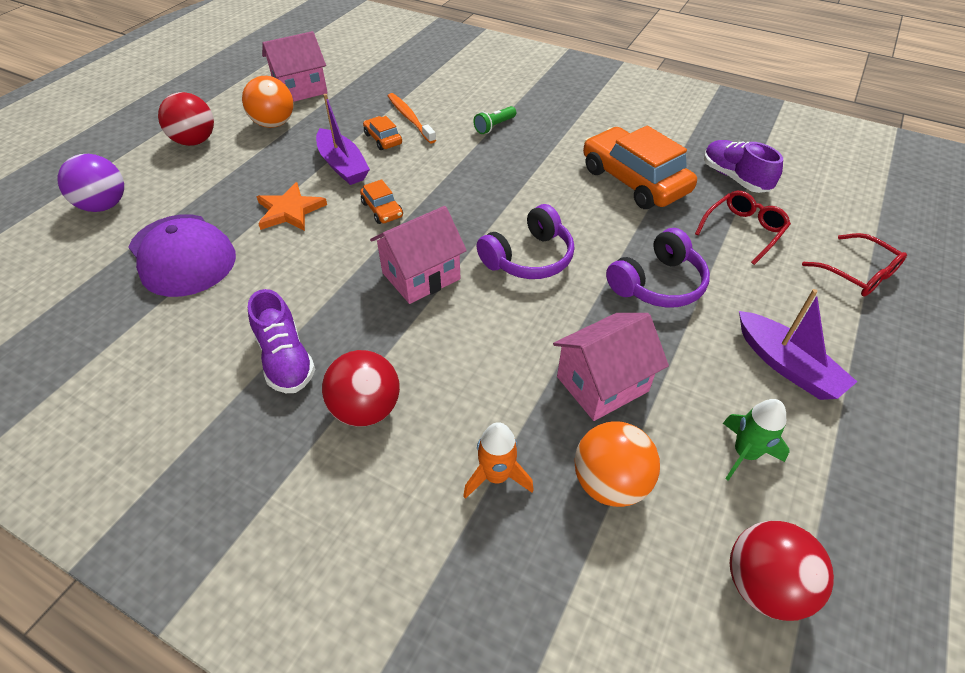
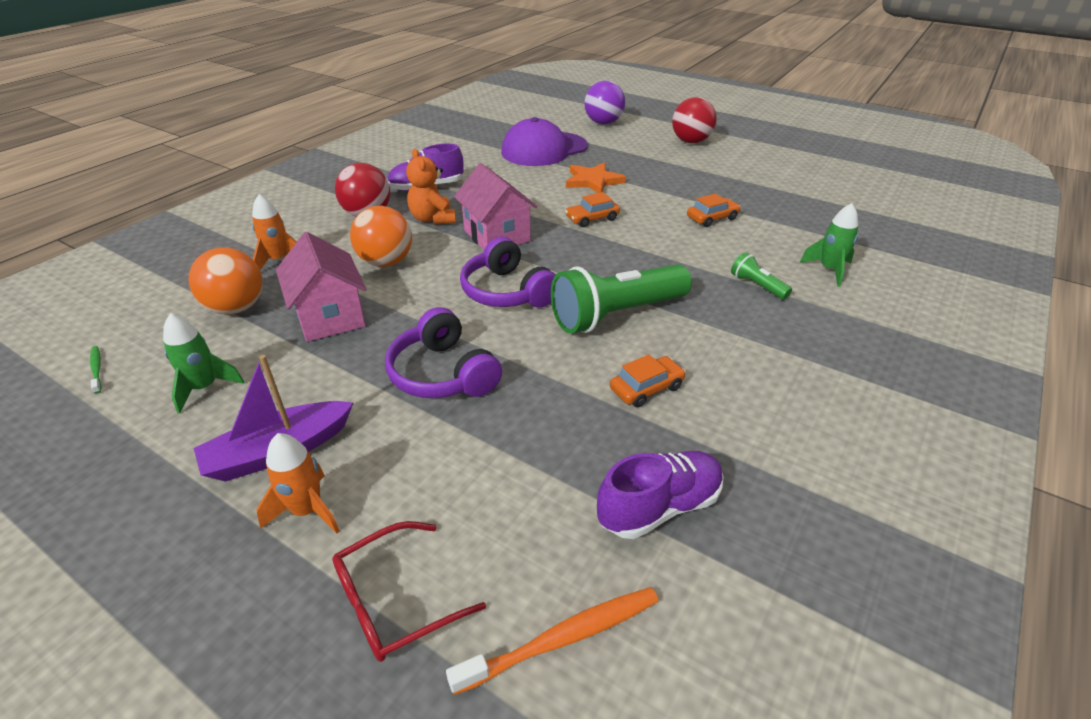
camera: 95 degrees right, 10 degrees down
(274, 124) = (727, 168): orange ball -> orange ball (386, 262)
(300, 89) = (796, 176): pink house -> none
(342, 166) = (661, 200): purple boat -> none
(380, 337) = (433, 219): none -> orange teddy bear
(410, 118) = (759, 233): orange toothbrush -> orange toothbrush (563, 638)
(467, 95) = (829, 270): none -> green rocket
(549, 193) = (617, 315): none -> green flashlight
(634, 180) = (646, 388): orange car -> orange car, size x0.46
(743, 230) = (524, 480): red glasses -> none
(763, 585) = (97, 369): red ball -> green toothbrush
(826, 331) = (307, 510): none -> orange rocket

